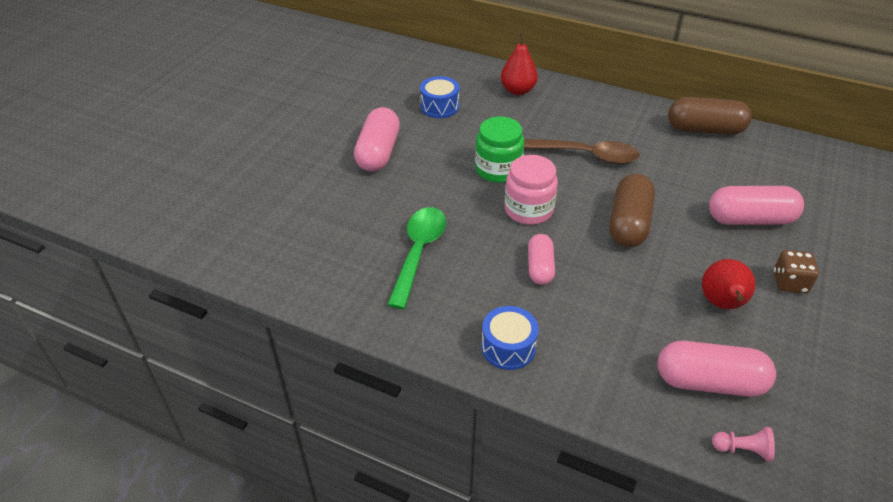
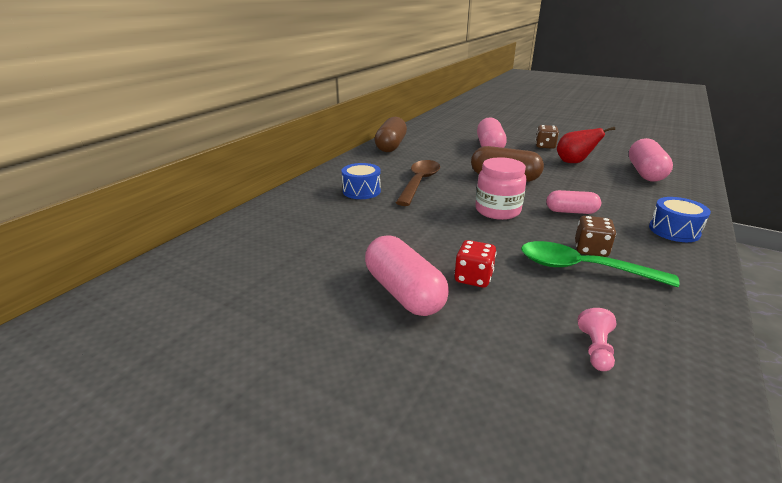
camera: 85 degrees left, 15 degrees down
(378, 152) = (404, 292): pink capsule -> pink capsule turned 45 degrees clockwise
(399, 187) = (473, 278): none -> red dice
(439, 106) = (316, 245): blue drum -> blue drum (361, 191)
(453, 265) = (590, 250): none -> brown dice
(498, 169) = (439, 220): green jar -> none
(518, 90) = (306, 202): red pear -> none
(743, 449) = (689, 171): pink pawn -> pink pawn (595, 349)

